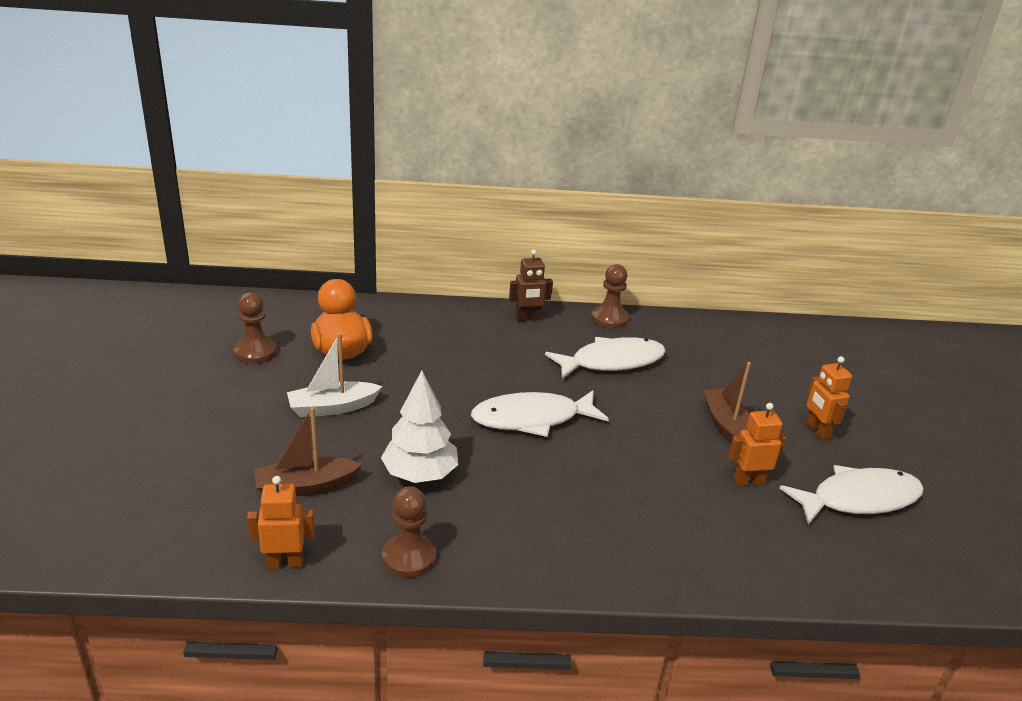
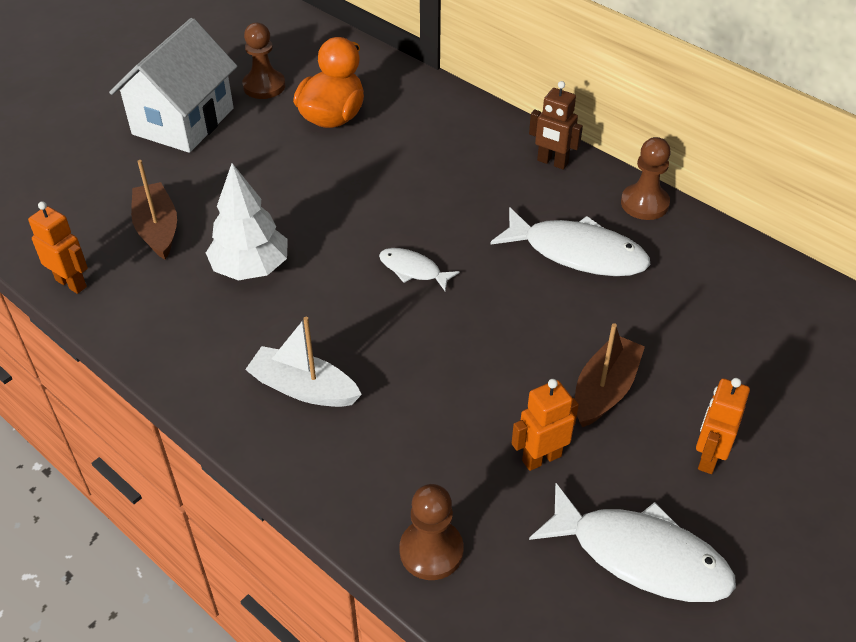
camera: 45 degrees right, 15 degrees up
(218, 403) = (183, 121): none -> white house
(306, 486) = (157, 229): brown boat -> brown boat turned 45 degrees clockwise
(332, 407) = (260, 169): white boat -> white boat (304, 388)
(409, 557) = (154, 334): brown pawn -> brown pawn (431, 551)
(532, 419) = (413, 270): white fish -> white fish, size x0.52
(748, 481) = (541, 458): orange robot -> orange robot turned 60 degrees counterclockwise

